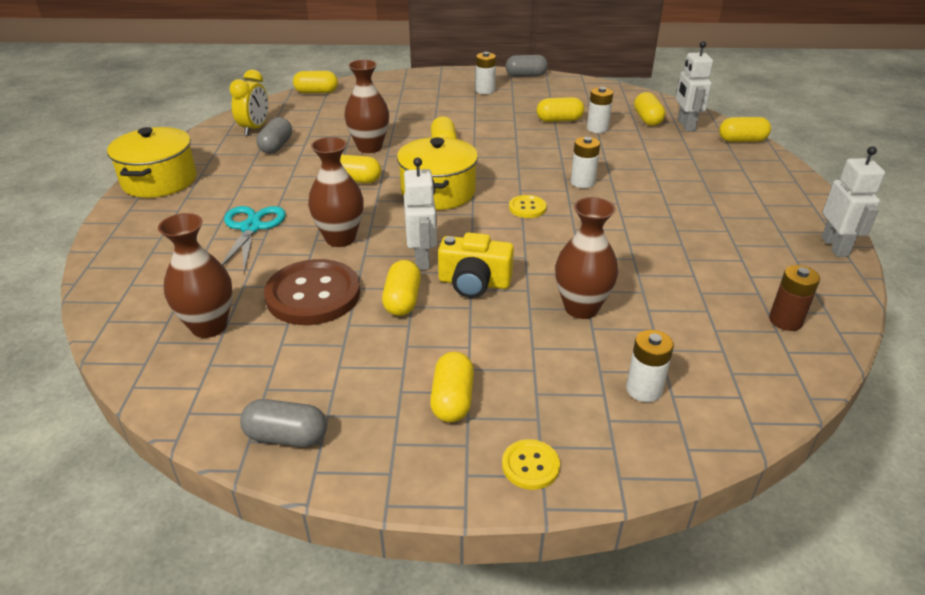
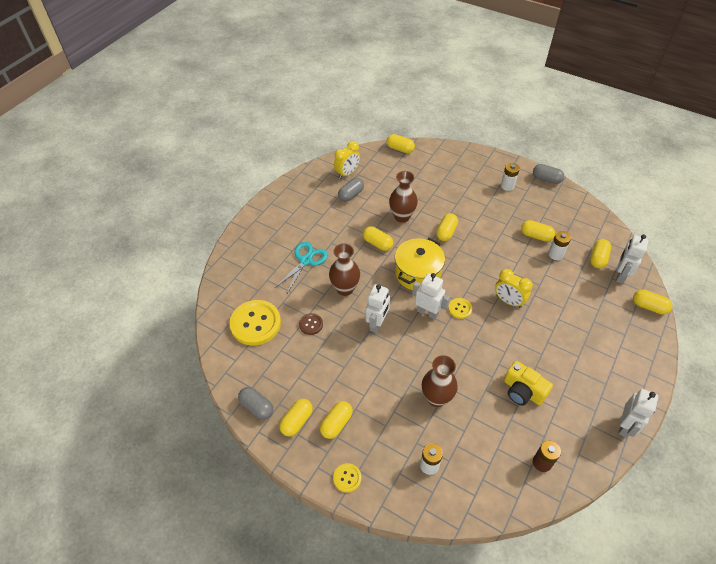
camera: 30 degrees right, 15 degrees up
(159, 181) = (278, 202): yellow pot -> none
(209, 326) = (255, 323): brown vase -> yellow button
(313, 295) = (311, 324): brown button -> brown button, size x0.47
(402, 300) = (350, 349): yellow capsule -> yellow capsule (297, 421)
(474, 283) = (393, 353): yellow camera -> yellow camera (523, 391)
(486, 225) = (427, 312): none -> white robot
(582, 182) = (508, 301): white battery -> yellow clock

